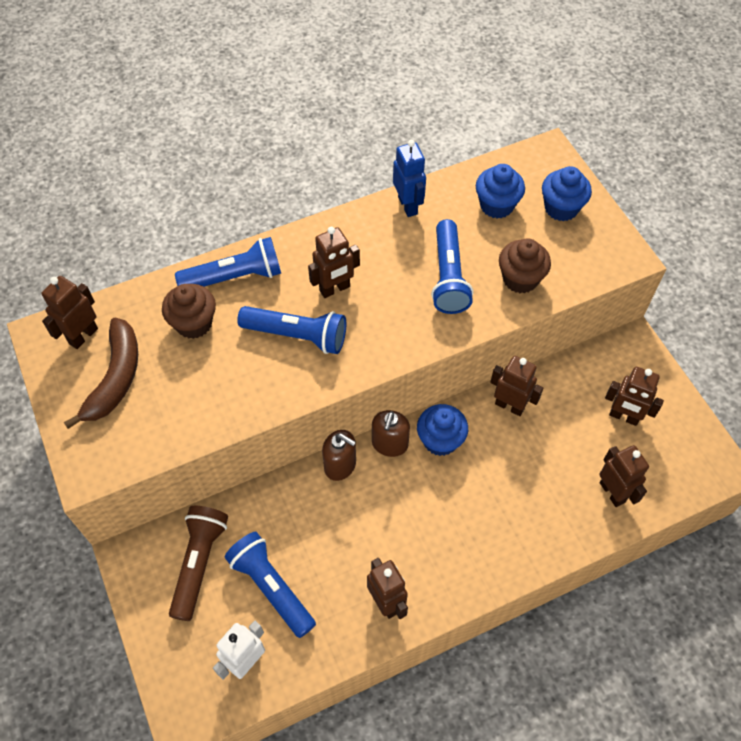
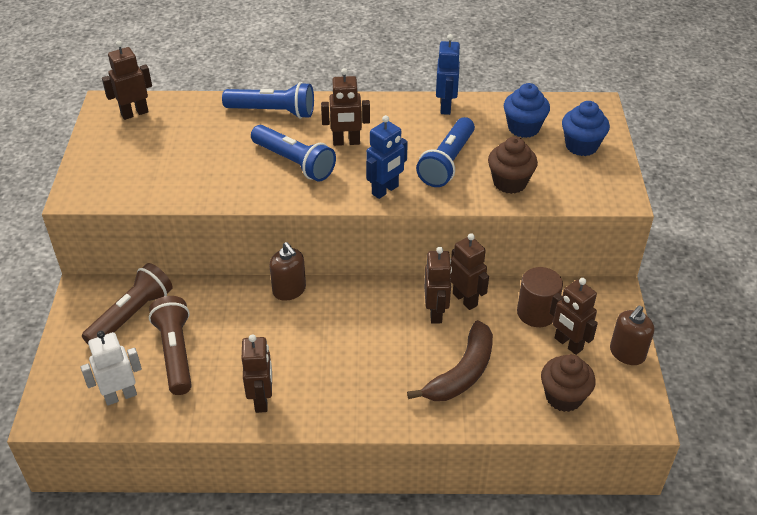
camera: 25 degrees right, 15 degrees down
(116, 378) = (138, 145): brown banana -> brown banana (462, 373)
(194, 323) = (220, 130): brown cupcake -> brown cupcake (563, 397)
(271, 587) = (175, 353): blue flashlight -> brown flashlight
(390, 444) = (341, 290): brown soap dispenser -> brown soap dispenser (627, 353)
(408, 335) = (385, 190): none -> blue robot
(440, 440) = (386, 302): blue cupcake -> none
(579, 394) = (536, 312): none -> brown cylinder
(612, 492) = (519, 397): brown robot -> brown robot (436, 313)

